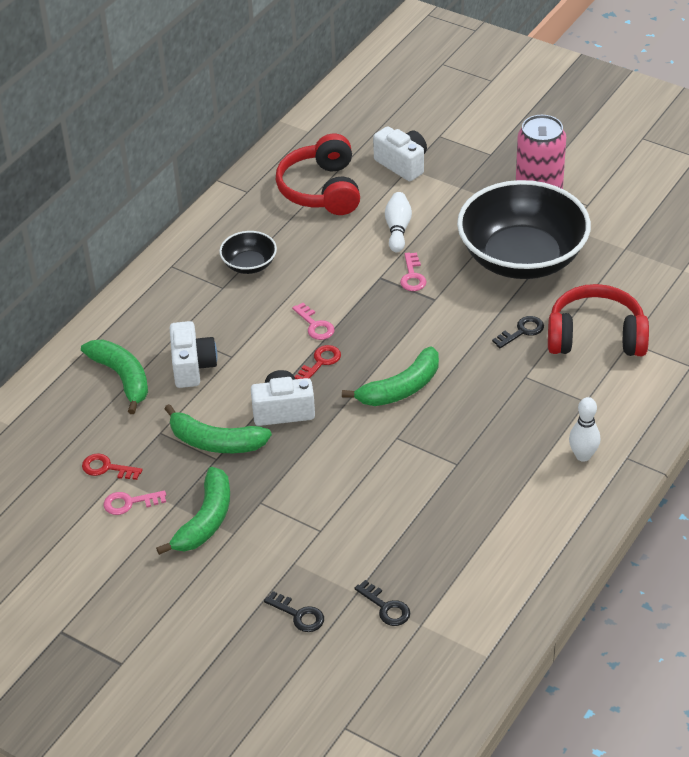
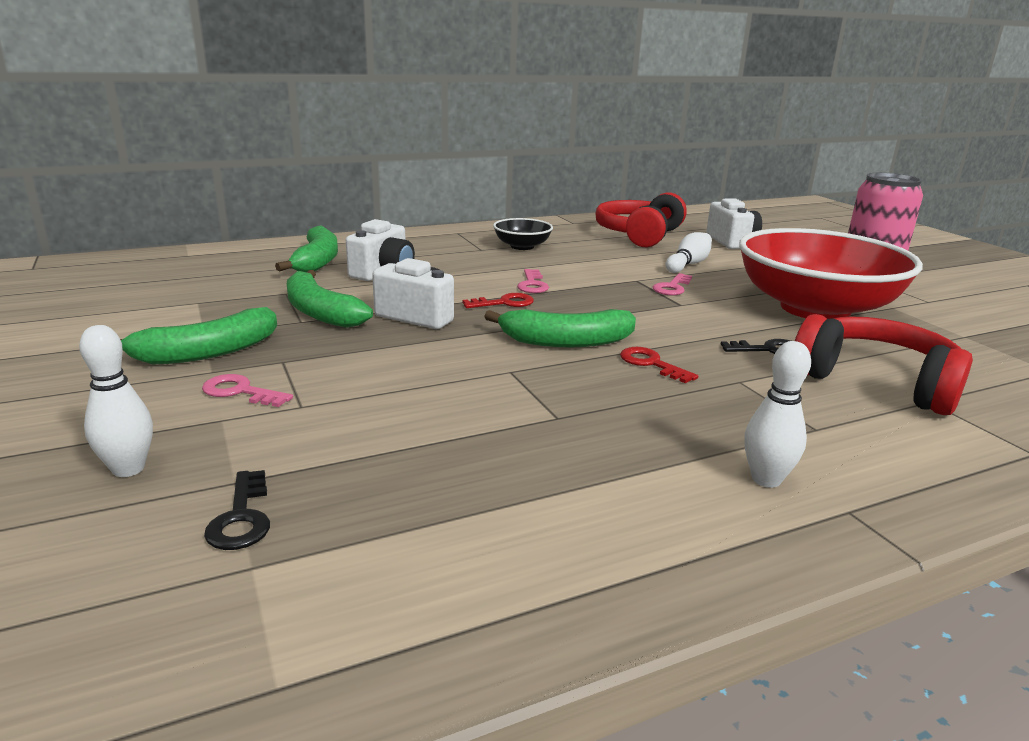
camera: 30 degrees right, 20 degrees down
(107, 468) = (201, 295): red key -> red key (652, 364)
(130, 503) = (172, 318): pink key -> pink key (241, 392)
(298, 615) = (128, 469): black key -> white bowling pin
(522, 258) = (814, 309): black bowl -> red bowl

